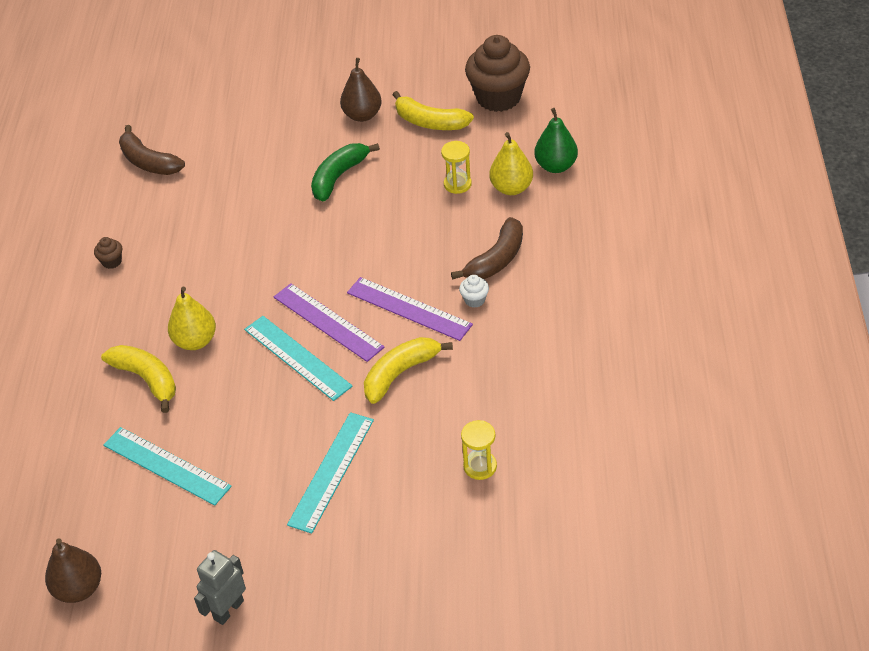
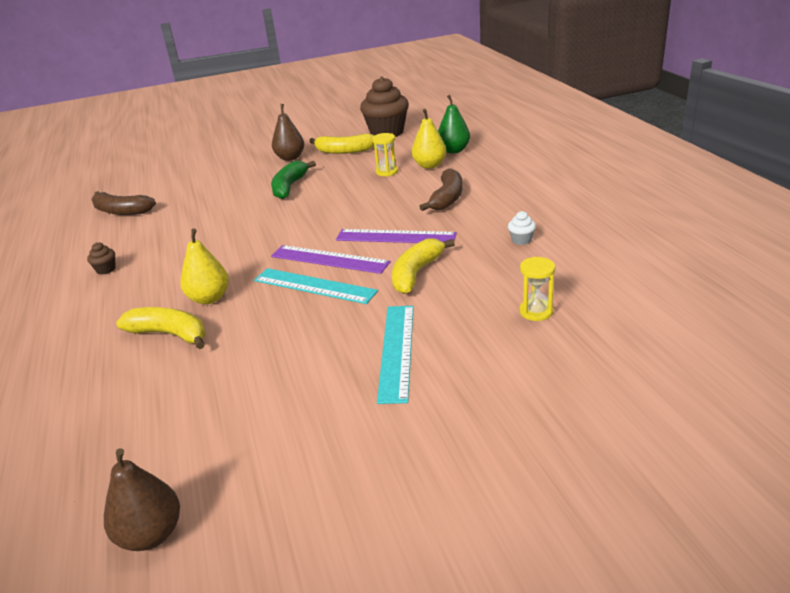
camera: 20 degrees left, 15 degrees down
(166, 465) = (218, 391): turquoise ruler -> none
(228, 610) = (353, 499): grey robot -> none
(474, 300) = (447, 221): white cupcake -> white cupcake (521, 240)

